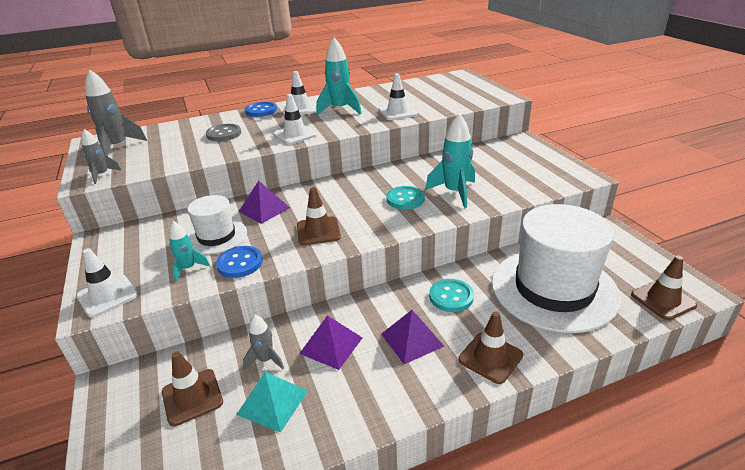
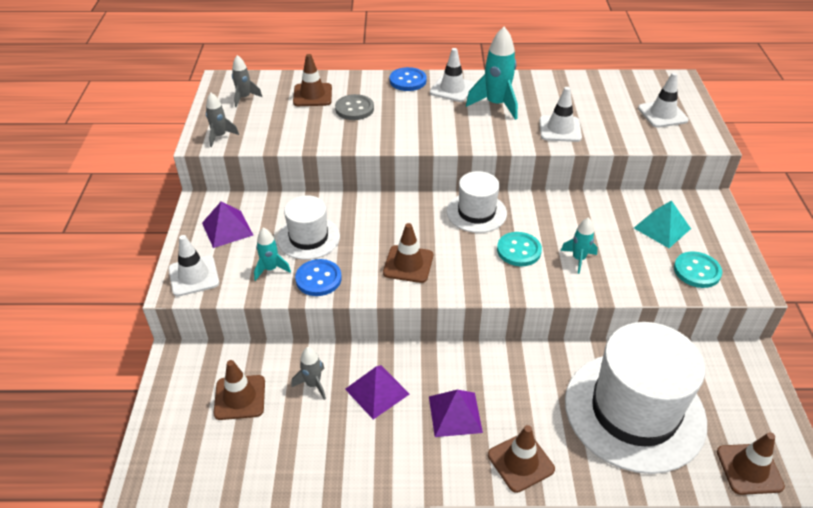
camera: 20 degrees right, 10 degrees up
(118, 147) = (244, 98): grey rocket -> grey rocket, size x0.57
(182, 133) = (312, 95): none -> brown traffic cone
(264, 209) = (366, 216): purple pyramid -> purple pyramid (227, 229)
(272, 402) = (303, 429): turquoise pyramid -> turquoise pyramid (662, 228)
(295, 135) = (428, 133): white traffic cone -> white traffic cone (662, 114)
(357, 185) = (476, 212): none -> white hat
(451, 297) = (519, 380): turquoise button -> turquoise button (697, 271)
(454, 192) = (578, 259): turquoise rocket -> turquoise rocket, size x0.57

